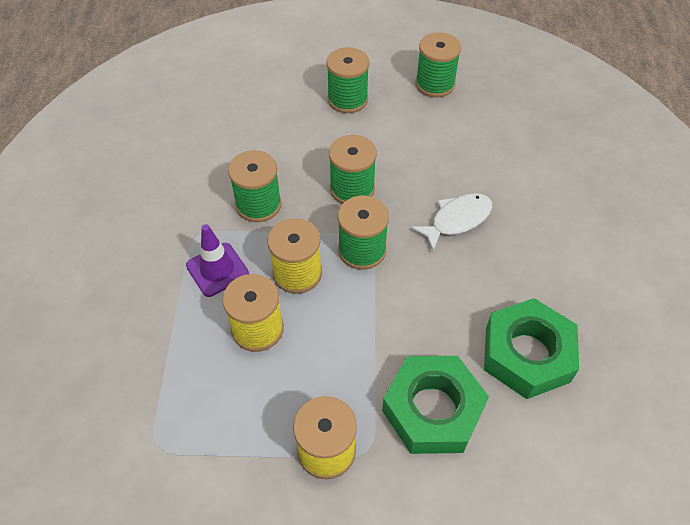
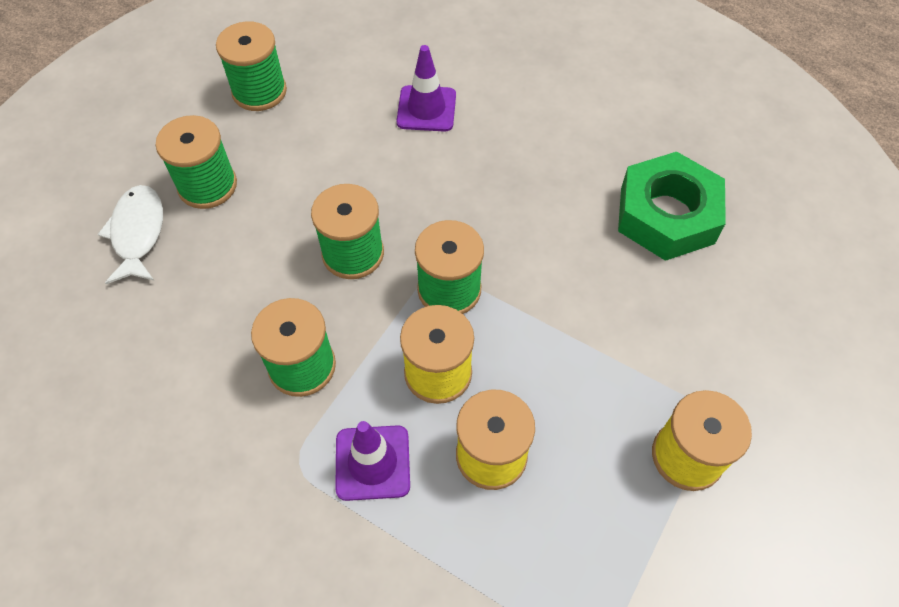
camera: 60 degrees left, 5 degrees up
(432, 410) = (687, 330): green nut -> none
(457, 220) = (469, 180): white fish -> white fish (138, 233)
(496, 169) = (426, 109): none -> purple traffic cone

